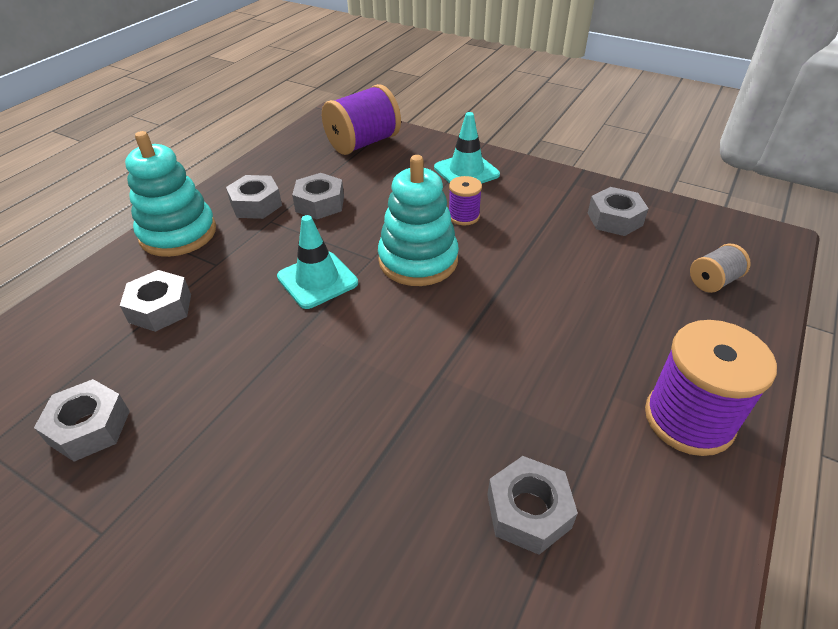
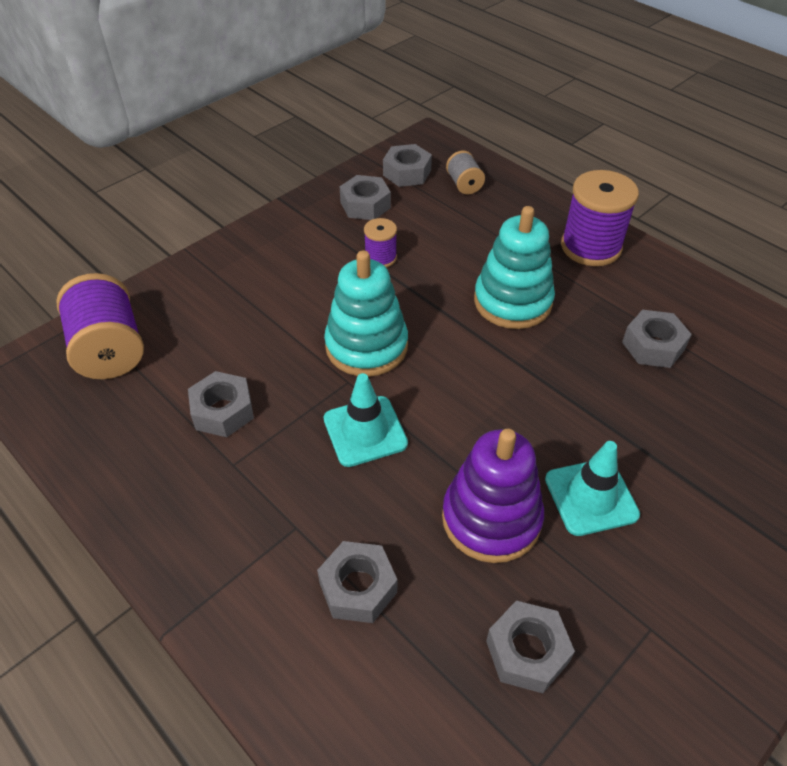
camera: 75 degrees left, 5 degrees up
(178, 233) = (209, 570): turquoise stacking toy -> turquoise stacking toy (512, 302)
(231, 380) = (491, 518): none -> purple stacking toy
(256, 204) = (188, 476): grey nut -> grey nut (407, 173)
(464, 216) = (311, 297): purple spool -> purple spool (380, 258)
(466, 171) = (232, 276): turquoise traffic cone -> turquoise traffic cone (591, 497)

